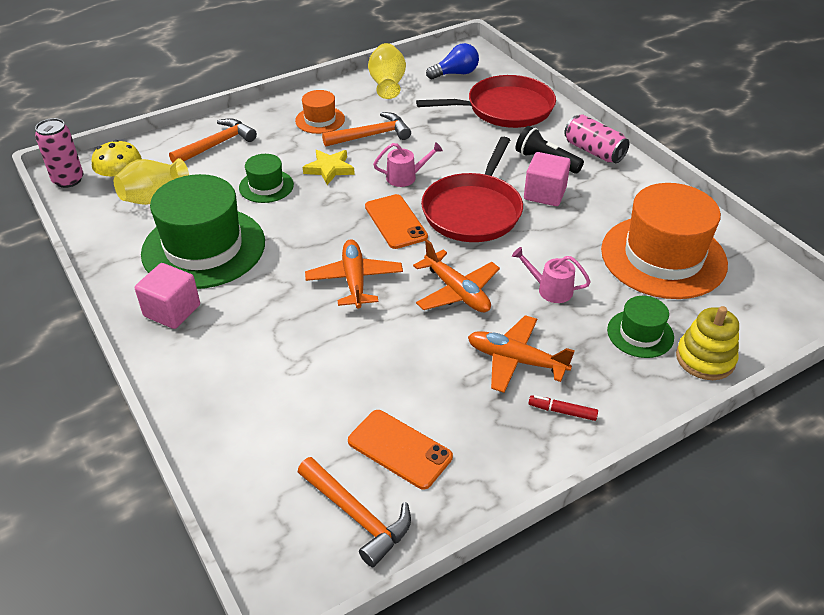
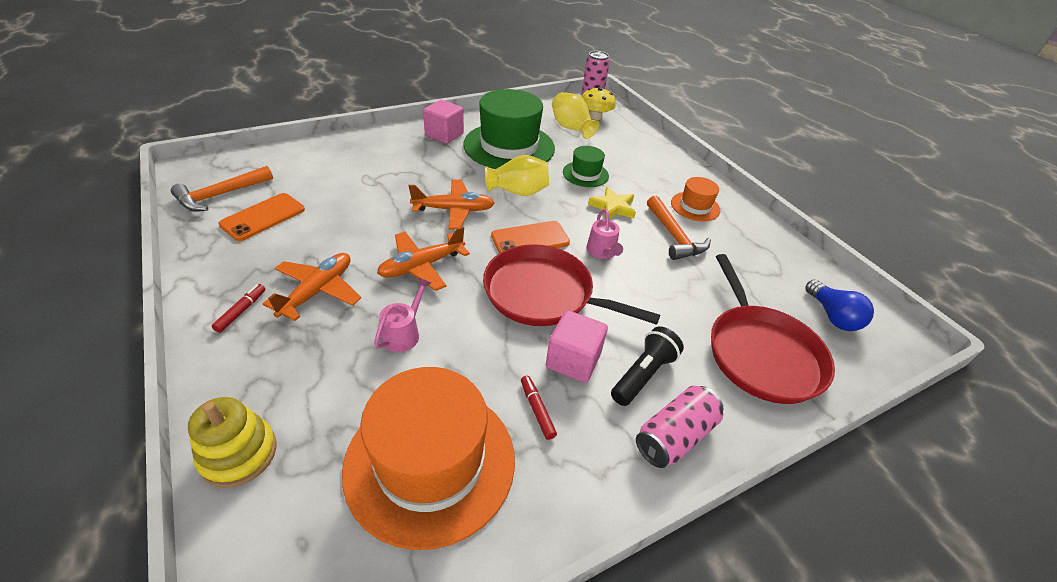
camera: 90 degrees right, 0 degrees up
(217, 145) = (643, 153): orange hammer -> none
(387, 85) = (780, 255): yellow vase -> yellow vase (518, 192)
(598, 210) = (537, 410): none -> red marker
(640, 334) = (307, 398): green hat -> none

